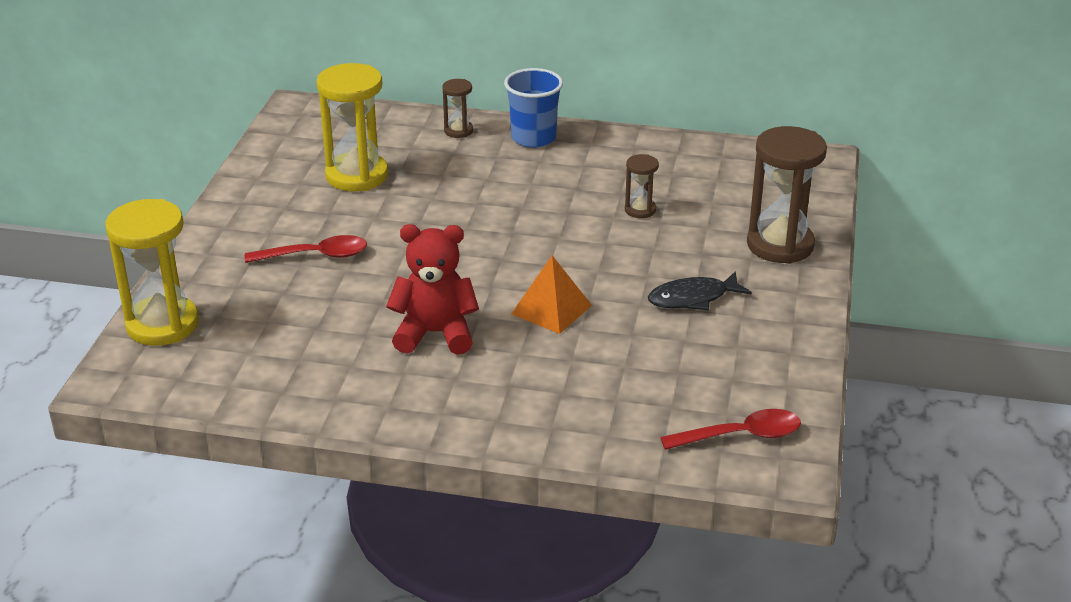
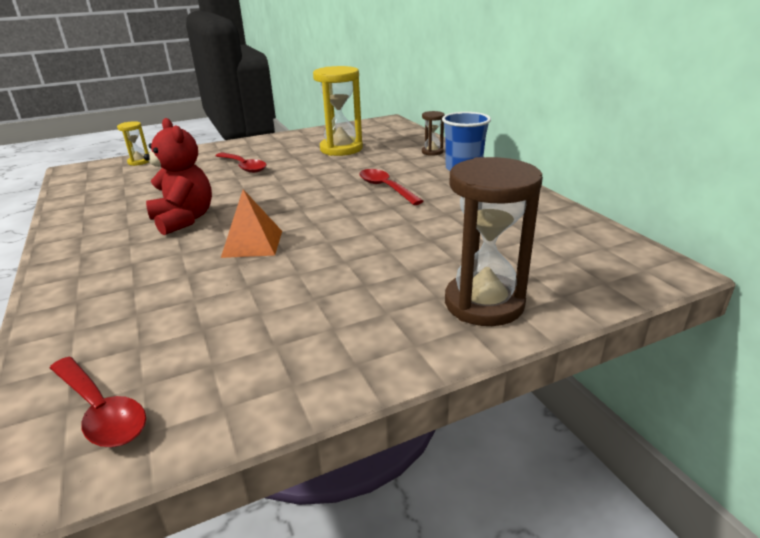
camera: 55 degrees right, 5 degrees down
(162, 324) = (139, 162): yellow hourglass -> yellow hourglass, size x0.49
(519, 197) = (385, 188): none -> red spoon
(640, 210) = (435, 227): brown hourglass -> none
(693, 298) = (334, 292): black fish -> none

